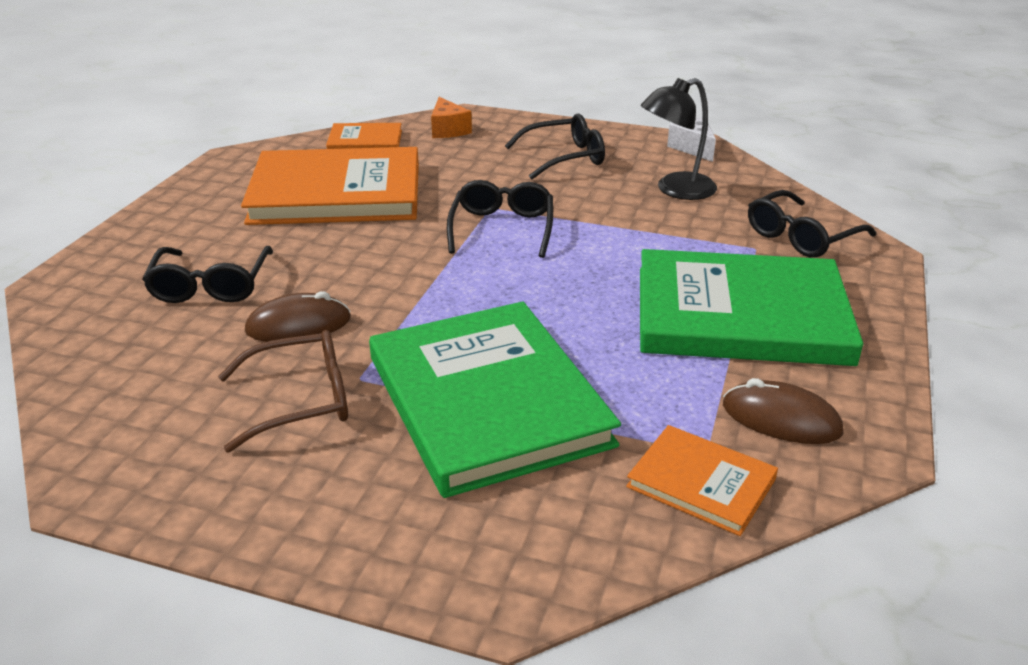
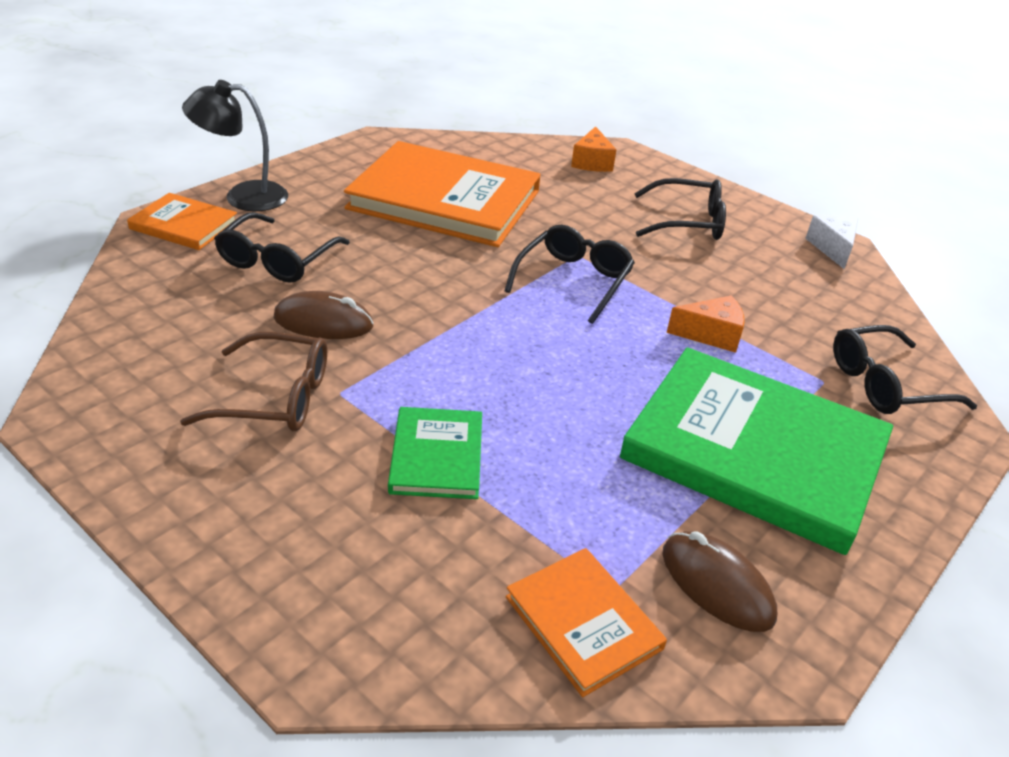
camera: 20 degrees right, 5 degrees up
(365, 141) = (506, 154): orange book -> orange book (184, 225)
(487, 401) = (436, 456): green book -> green book, size x0.48
(646, 238) = (711, 335): none -> orange cheese
(675, 190) = (780, 290): black lamp -> black lamp (243, 196)

